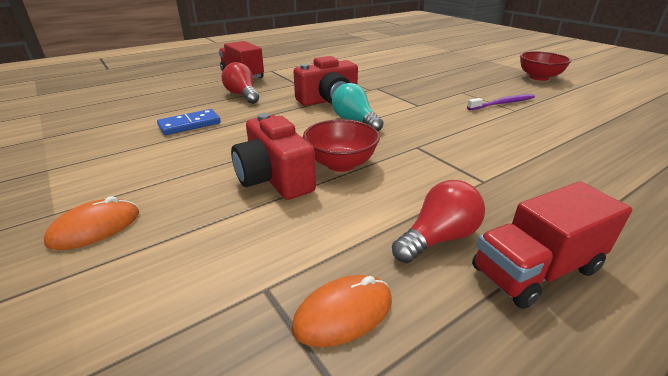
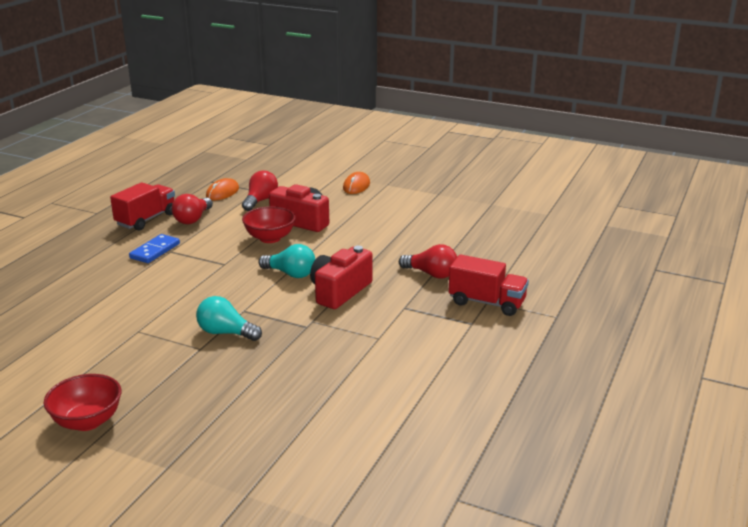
camera: 150 degrees right, 5 degrees down
(189, 125) = (417, 236): blue domino -> blue domino (155, 251)
(289, 248) = (260, 201): none -> red light bulb
(439, 95) = (226, 333): none -> turquoise light bulb
(503, 103) = (150, 339): purple toothbrush -> none

